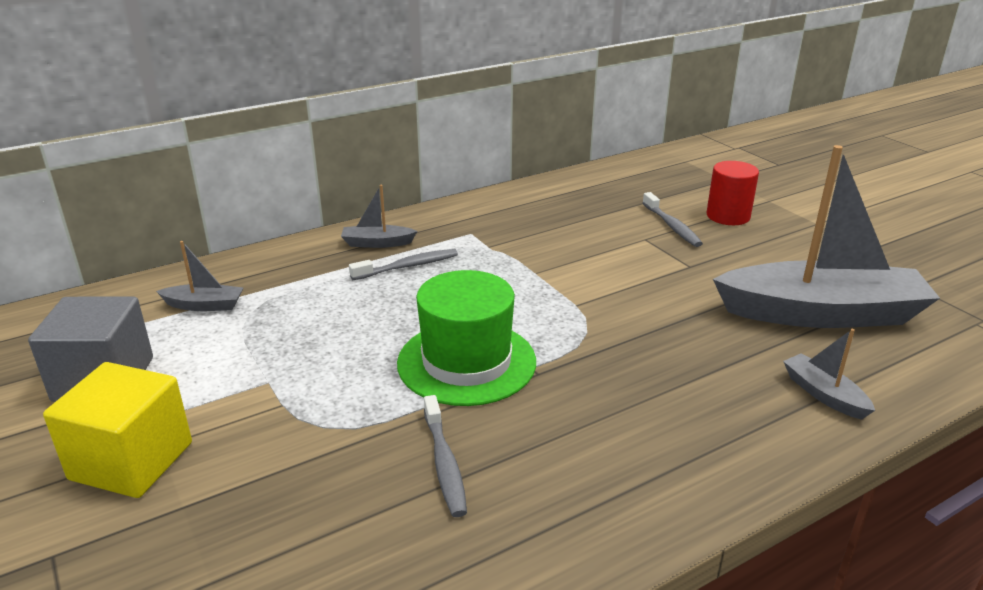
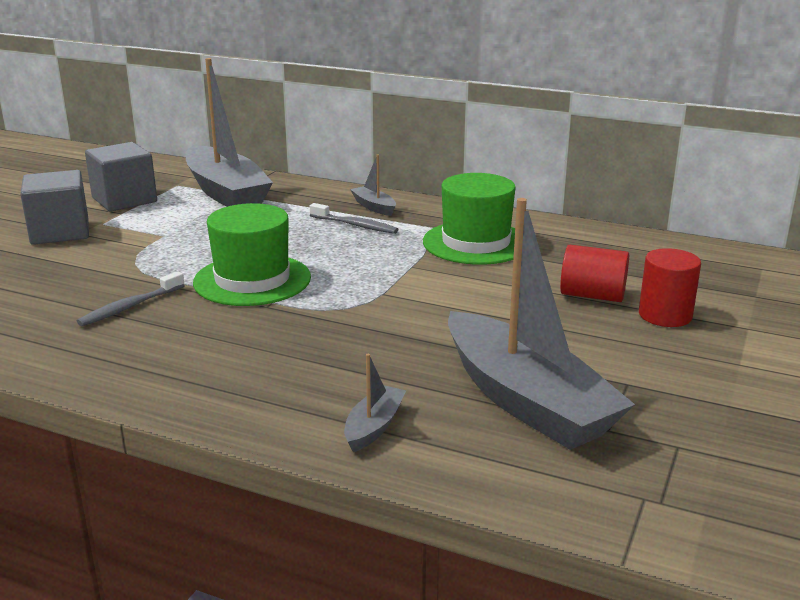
camera: 55 degrees right, 5 degrees down
(131, 461) = (60, 232): yellow cube -> grey cube
(204, 305) = (226, 193): grey boat -> grey boat, size x2.41
(522, 230) = (476, 243): none -> green hat
(672, 226) = (592, 295): grey toothbrush -> red cylinder

